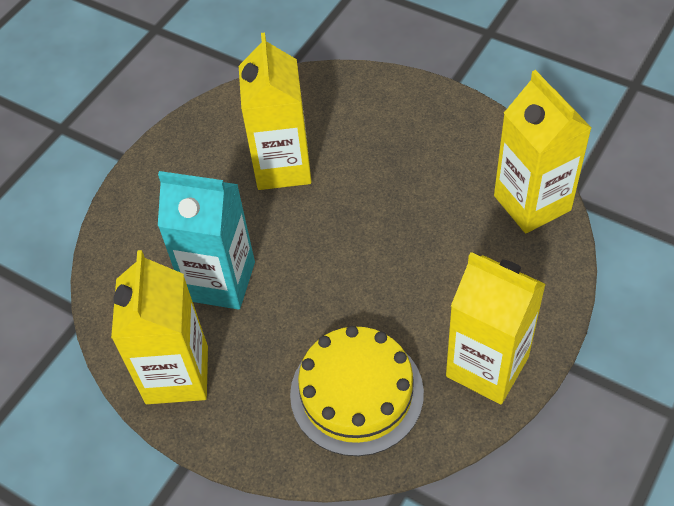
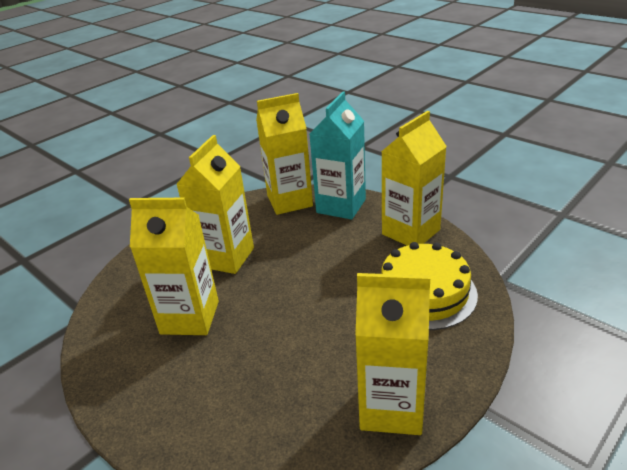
camera: 80 degrees left, 20 degrees down
(220, 281) = (296, 368): turquoise carton -> turquoise carton (341, 206)
(390, 167) = (226, 257): none -> yellow carton

